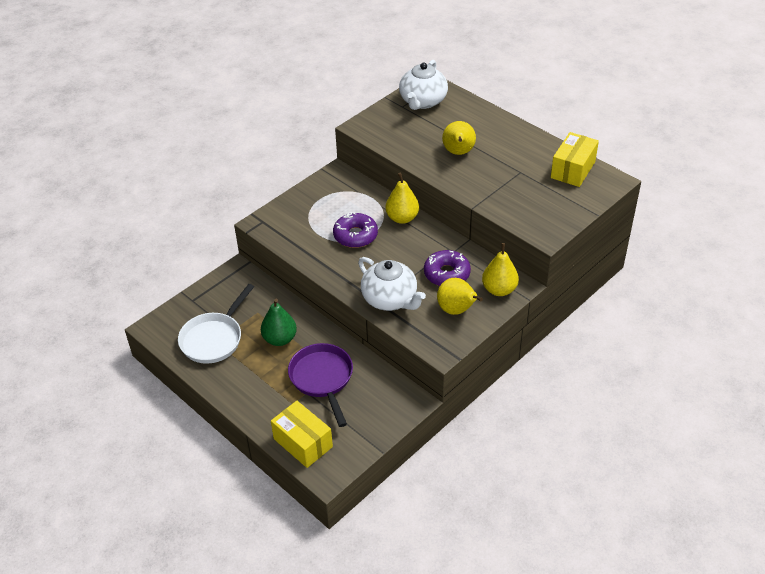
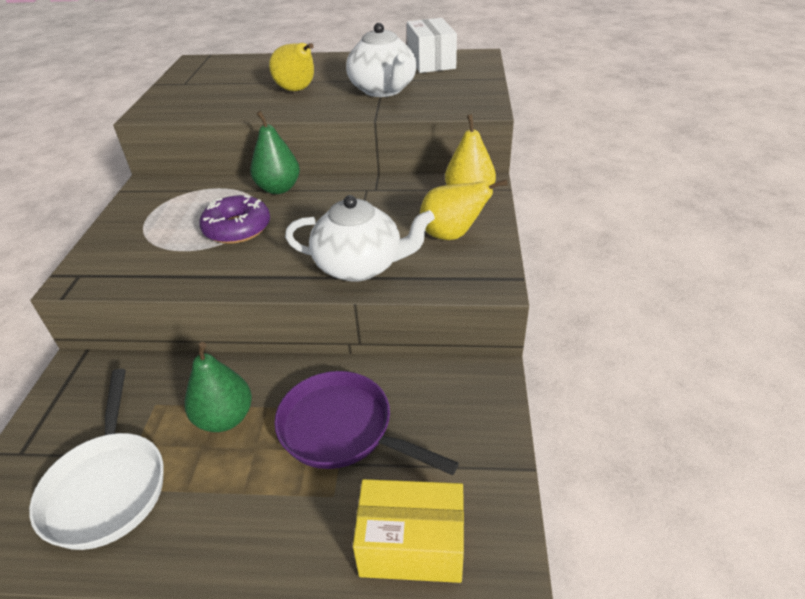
camera: 40 degrees left, 5 degrees down
(402, 218) = (278, 188): yellow pear -> green pear
(423, 101) = (205, 73): white teapot -> white teapot (383, 90)
(446, 274) = (395, 210): purple donut -> none
(573, 170) = (431, 62): yellow box -> white box

